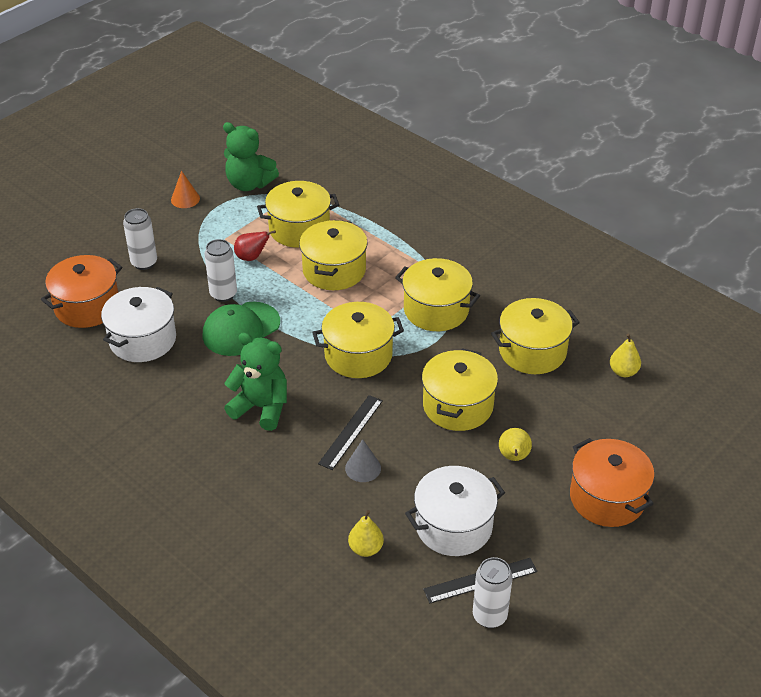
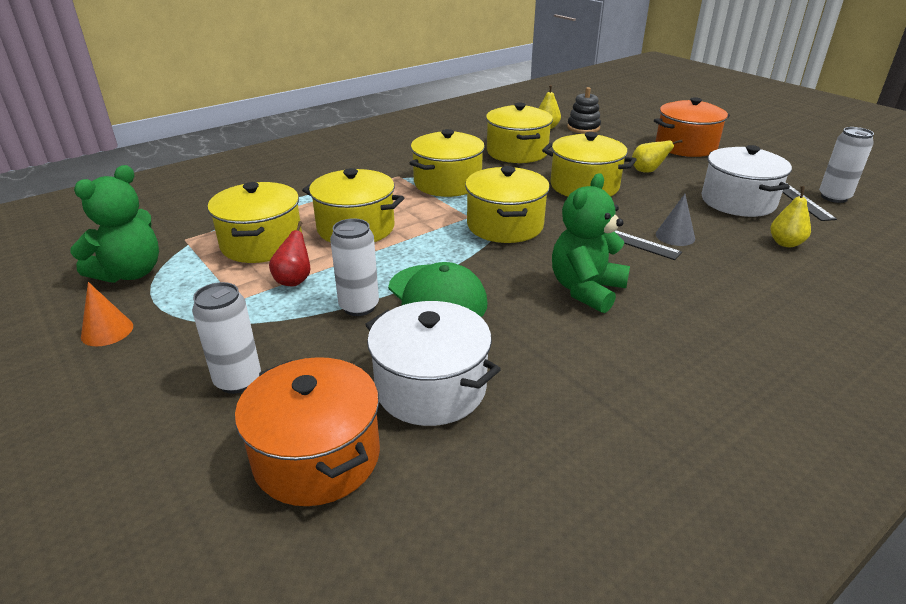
camera: 80 degrees left, 10 degrees down
(635, 404) = (583, 128): none -> black stacking toy

